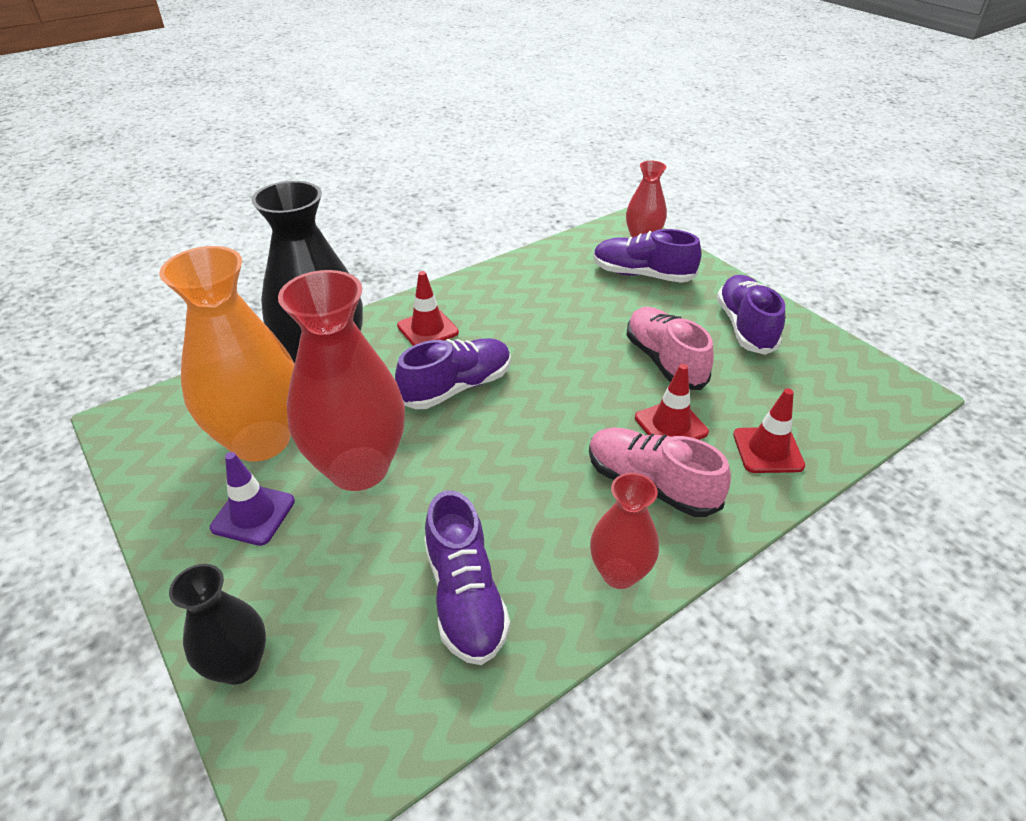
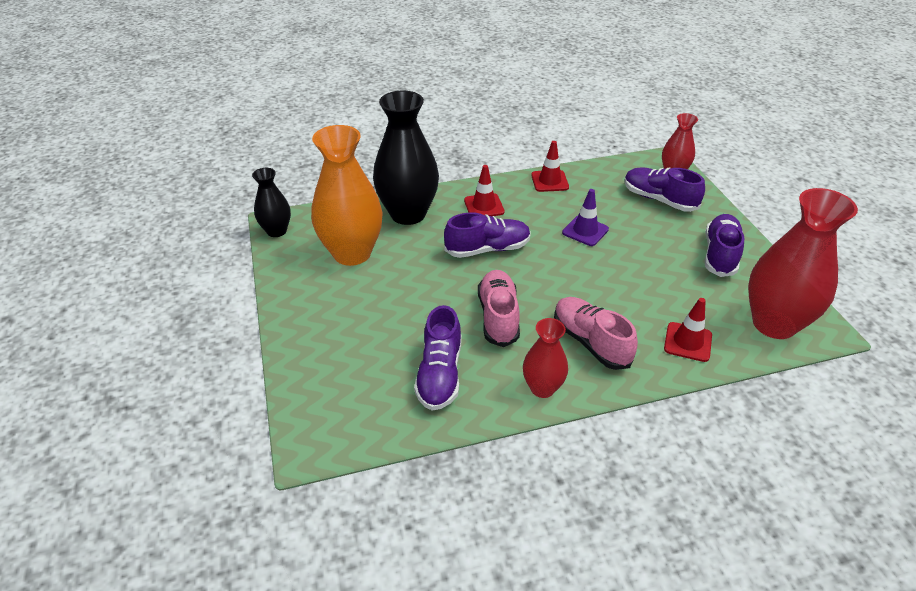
camera: 20 degrees right, 0 degrees up
(239, 665) = (300, 373): black vase -> black vase (276, 231)
(253, 514) = (333, 295): purple traffic cone -> purple traffic cone (585, 231)
(358, 468) = (405, 284): red vase -> red vase (774, 324)
(664, 361) = (643, 265): pink shoe -> pink shoe (498, 317)
(671, 425) = (625, 308): red traffic cone -> red traffic cone (549, 181)

